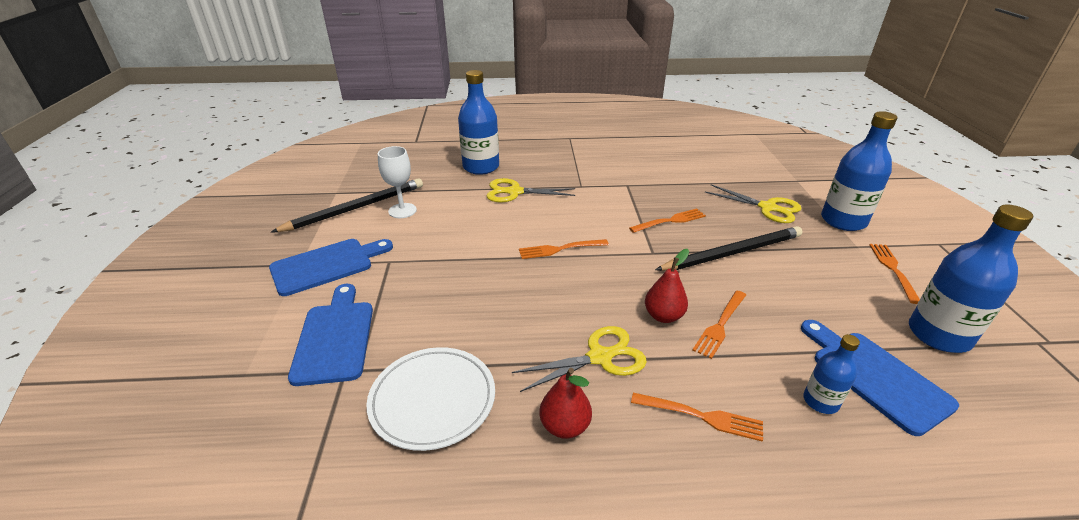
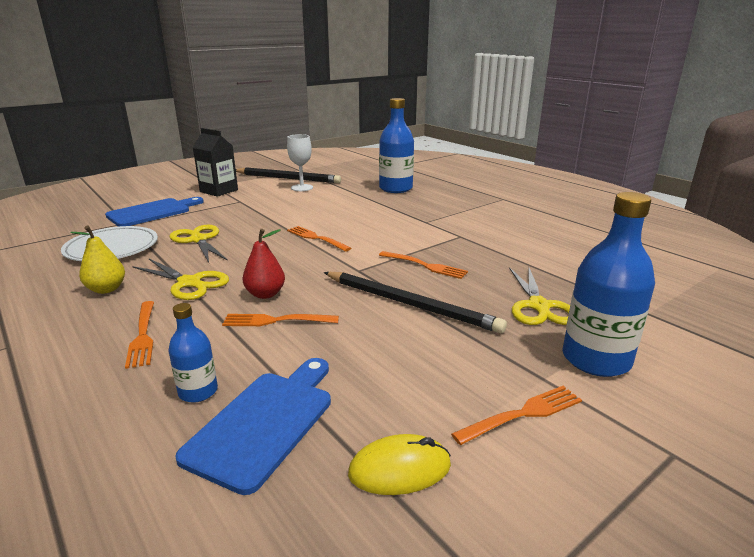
camera: 55 degrees right, 10 degrees down
(326, 265) = (219, 191): blue cutting board -> black carton
(515, 192) = (377, 206): yellow scissors -> yellow scissors (198, 240)
(565, 426) = (106, 289): red pear -> yellow pear
(938, 335) = (400, 469): blue bottle -> yellow mouse

